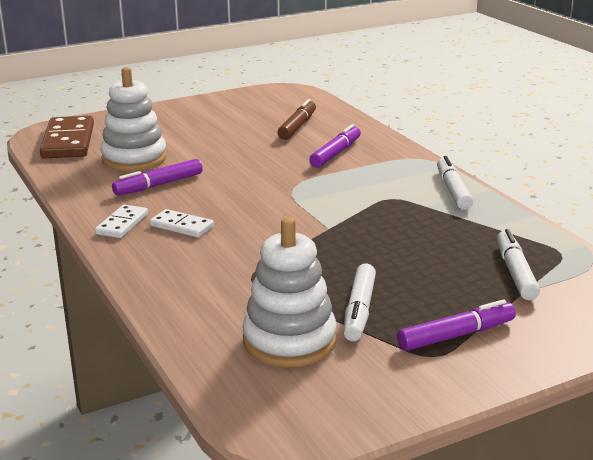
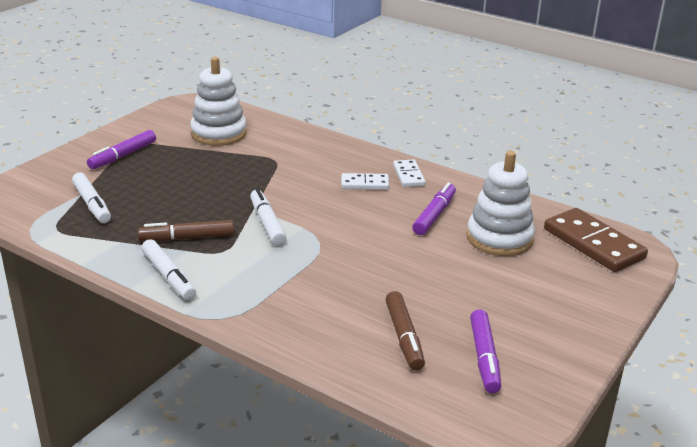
camera: 150 degrees right, 5 degrees up
(336, 153) = (319, 300): purple marker -> purple marker (484, 357)
(359, 310) = (190, 156): white marker -> white marker (267, 223)
(419, 216) = (187, 238): none -> brown marker

